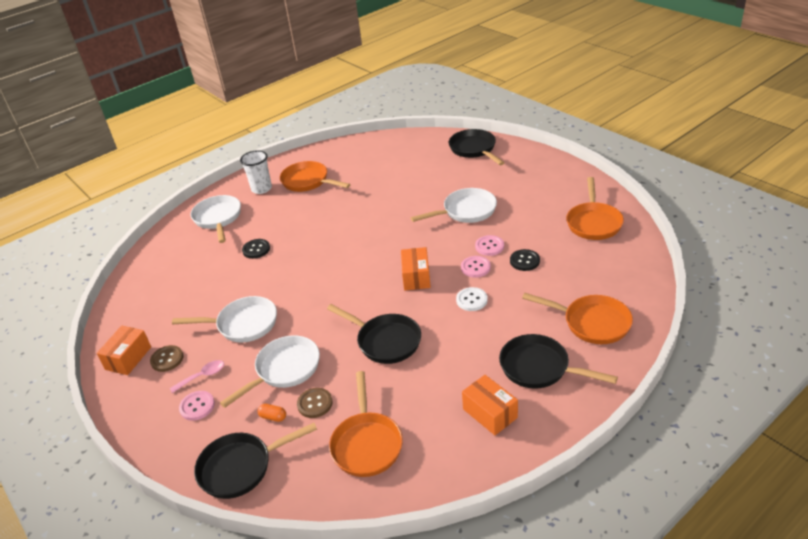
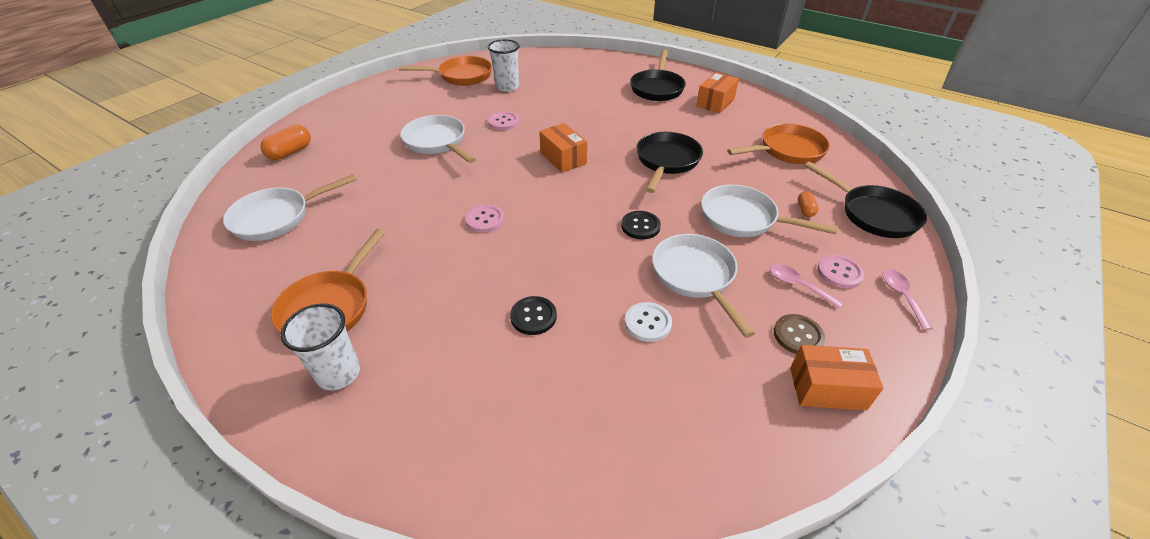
camera: 110 degrees left, 5 degrees up
(154, 434) = (902, 296): none -> pink spoon
(218, 218) = (441, 413): white pan -> white pan (277, 217)
(315, 404) = (770, 187): brown button -> none
(416, 277) = (563, 158): orange box -> orange box turned 75 degrees clockwise
(471, 300) = (589, 123): white button -> white button (648, 323)
(474, 149) = (290, 152): black pan -> orange capsule
(475, 267) = (539, 126): pink button -> pink button (485, 220)
(524, 261) = (524, 103): black button -> black button (640, 226)
(563, 251) = (507, 87): none -> white cup
(592, 323) = (598, 72): orange pan -> none

